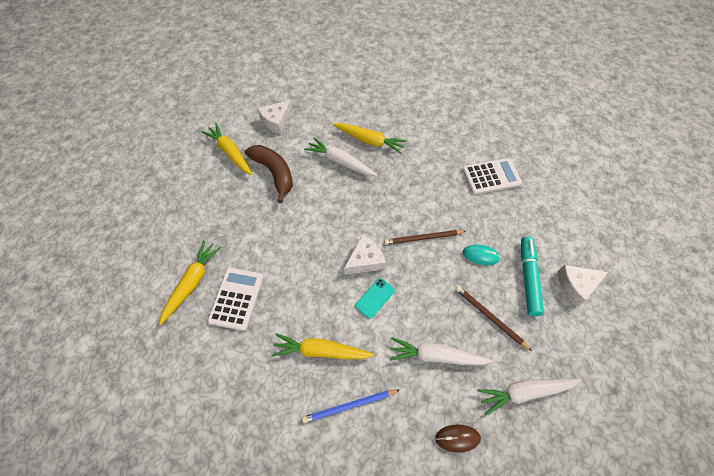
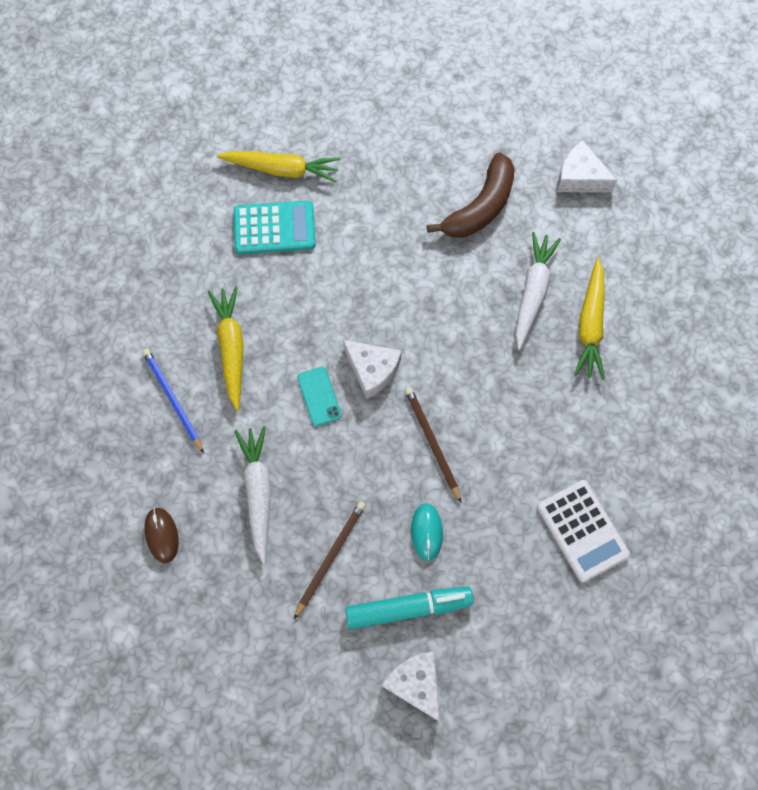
camera: 75 degrees right, 10 degrees up
(230, 153) = (496, 137): yellow carrot -> none
(236, 298) = (274, 228): white calculator -> turquoise calculator
(374, 298) = (319, 396): turquoise phone -> turquoise phone turned 45 degrees clockwise
(525, 392) = (236, 615): white carrot -> none

